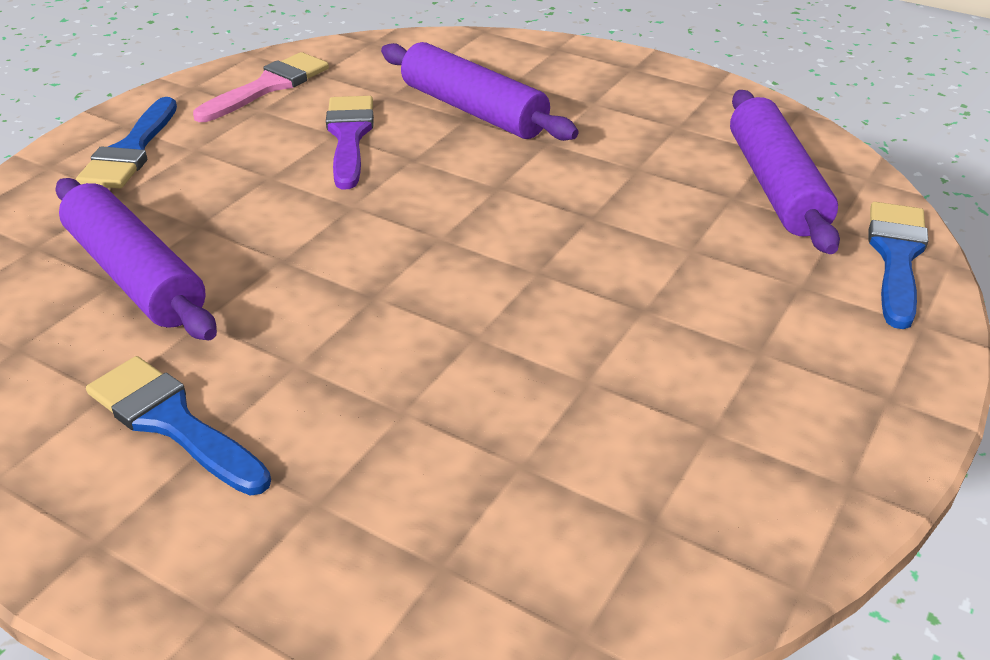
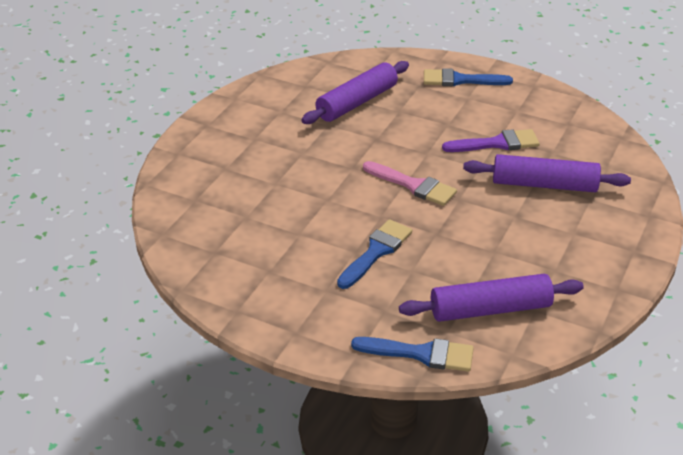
camera: 85 degrees right, 0 degrees up
(172, 422) = (265, 129): blue brush -> blue brush (376, 252)
(268, 86) = (544, 109): pink brush -> pink brush (413, 185)
(473, 110) = (544, 185): purple rolling pin -> purple rolling pin turned 60 degrees clockwise

